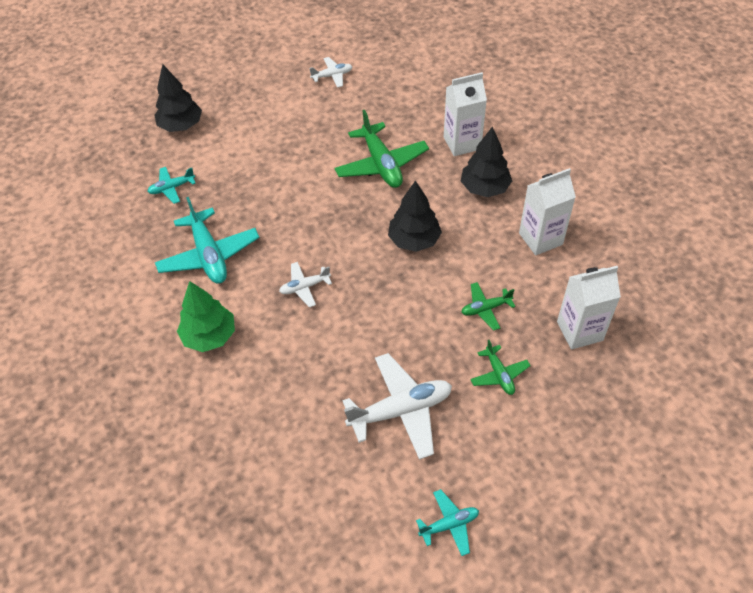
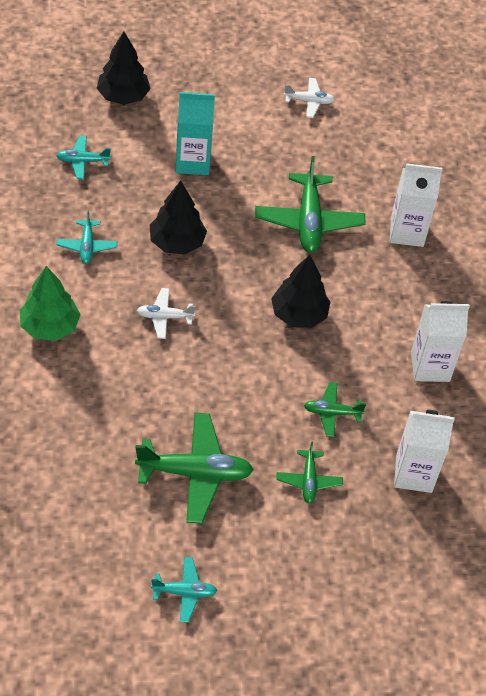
camera: 15 degrees right, 0 degrees up
(209, 255) = (87, 246): turquoise plane -> turquoise plane, size x0.53
(264, 154) = (192, 162): none -> turquoise carton
(401, 410) = (195, 473): white plane -> green plane
(485, 188) = (403, 290): black tree -> black tree (177, 242)

